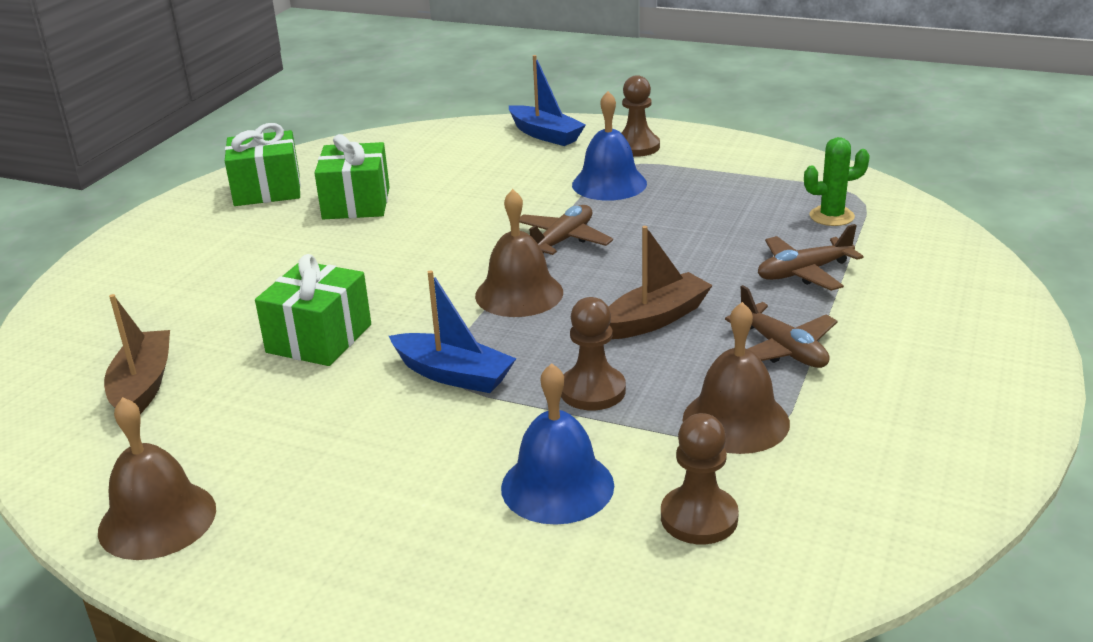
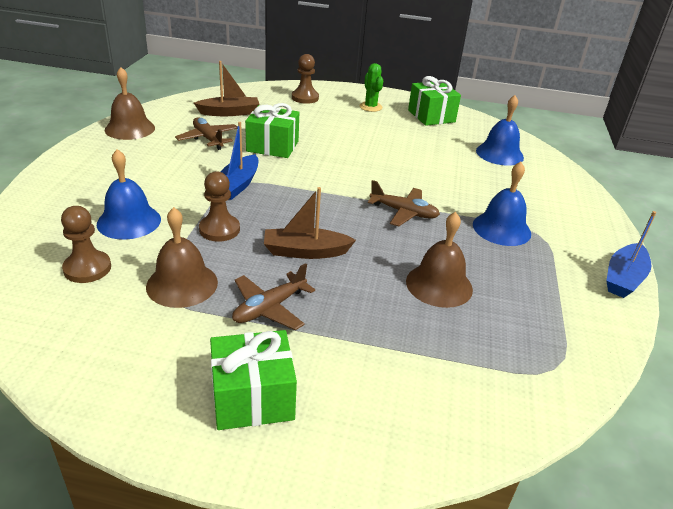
camera: 75 degrees right, 5 degrees up
(356, 203) = (426, 141): green gift -> green gift (253, 398)
(415, 158) = (499, 154): none -> blue bell
(519, 294) = (329, 200): brown bell -> brown bell (439, 285)
(545, 135) = (570, 198): blue boat -> blue boat (623, 278)
(636, 147) = (577, 240): brown pawn -> brown pawn (305, 98)
(655, 319) = (305, 251): brown boat -> brown boat turned 135 degrees clockwise
(804, 272) = (388, 325): brown plane -> brown plane (208, 139)
(831, 216) = (499, 348): green cactus -> green cactus (370, 107)

